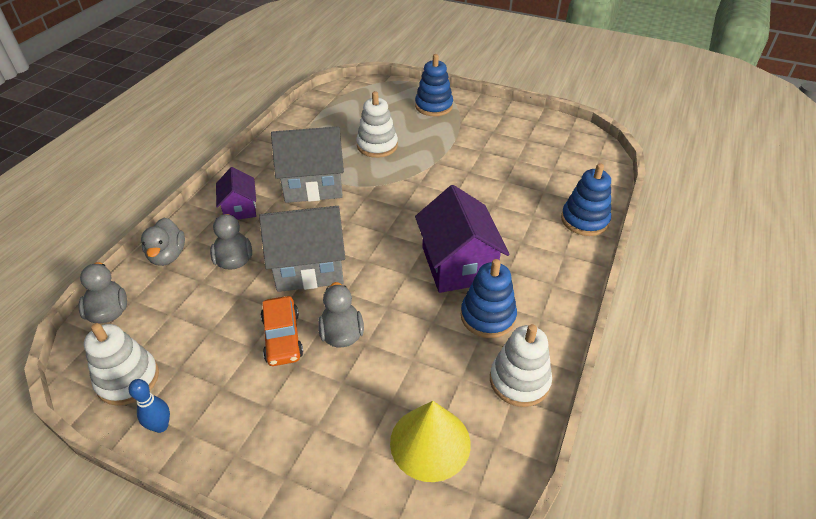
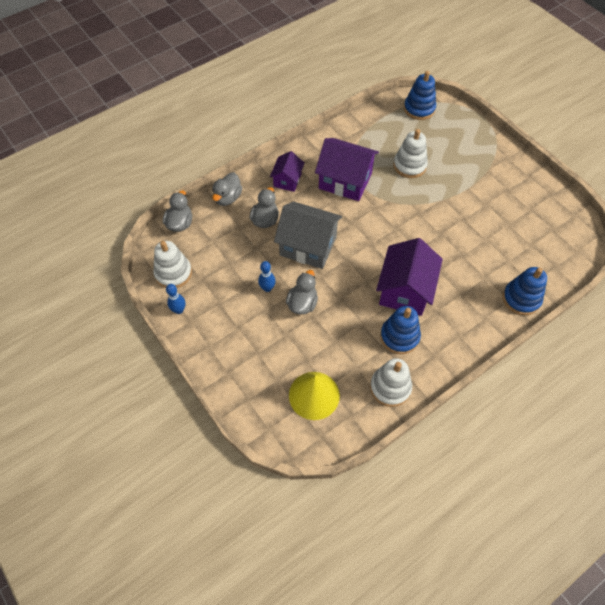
camera: 30 degrees right, 15 degrees up
(282, 337) = (267, 288): orange car -> blue bowling pin
(313, 184) = (345, 181): grey house -> purple house
(433, 106) = (477, 145): blue stacking toy -> blue stacking toy (419, 109)

